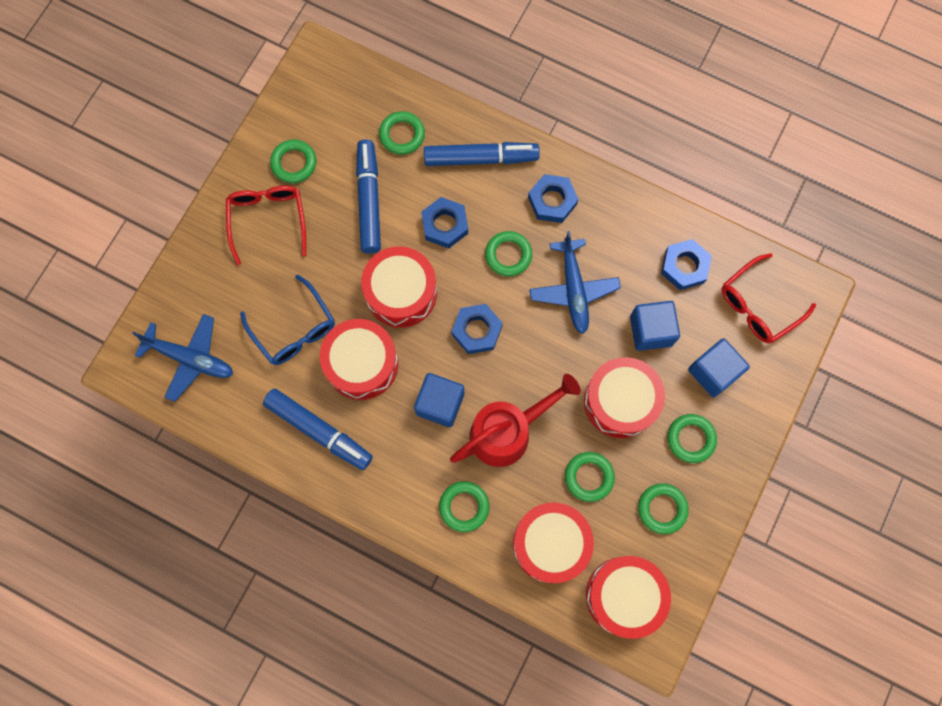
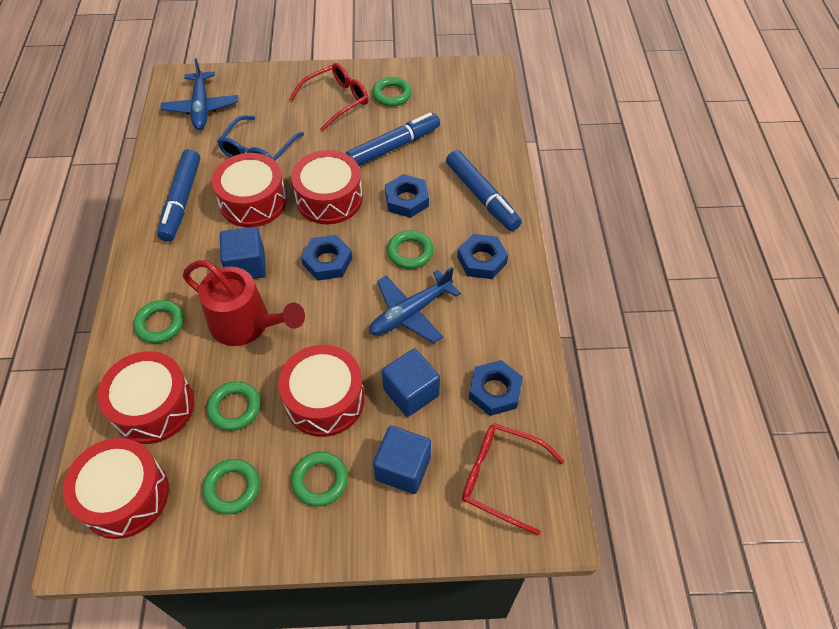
camera: 60 degrees right, 20 degrees down
(402, 135) = (463, 142): green ring -> none

